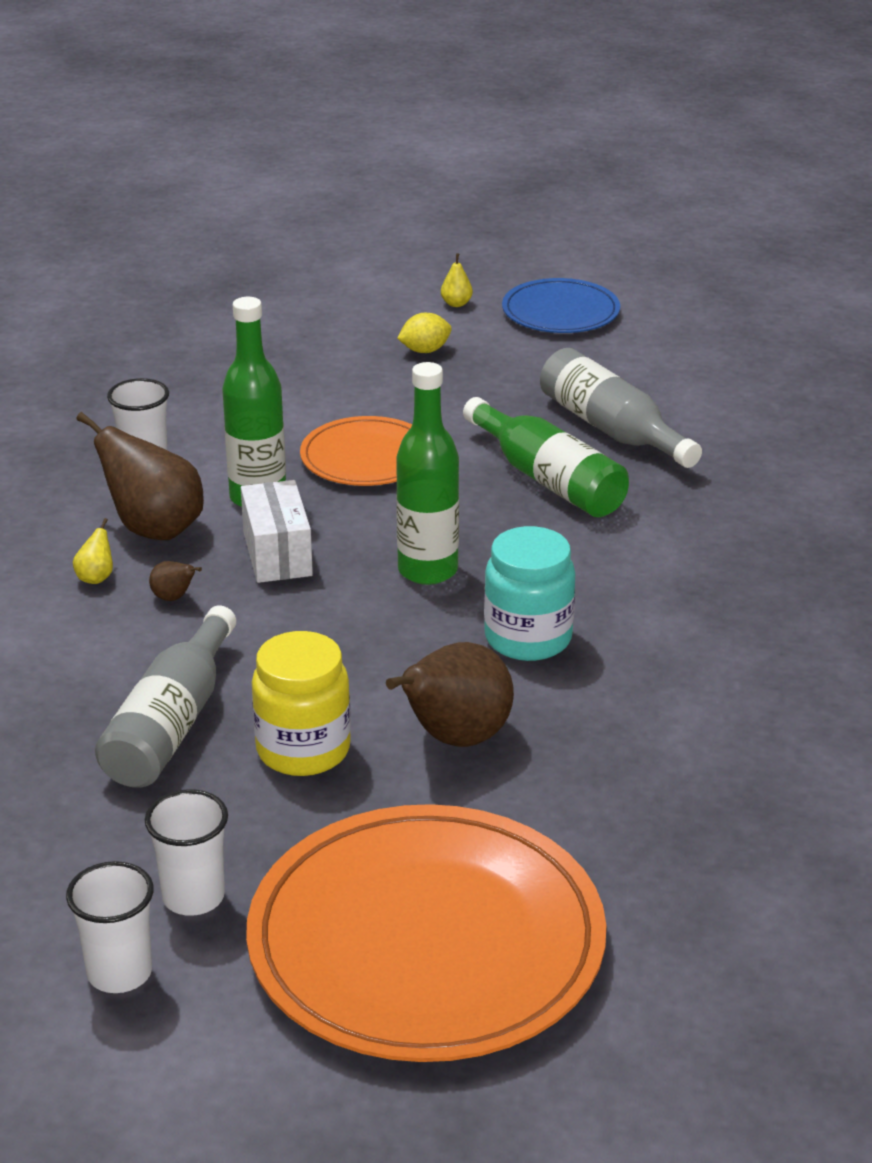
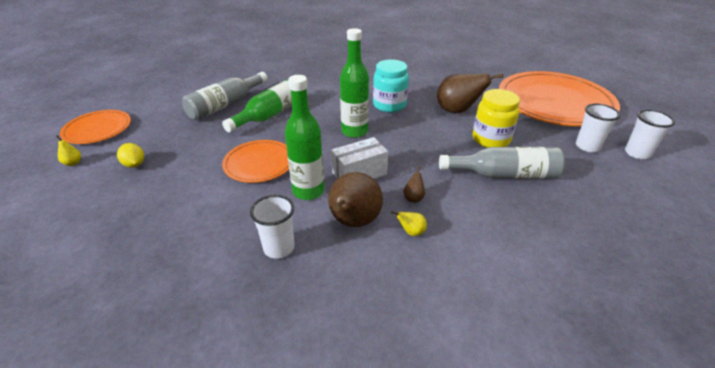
camera: 105 degrees left, 5 degrees up
(560, 312) = (98, 129): blue plate -> orange plate

